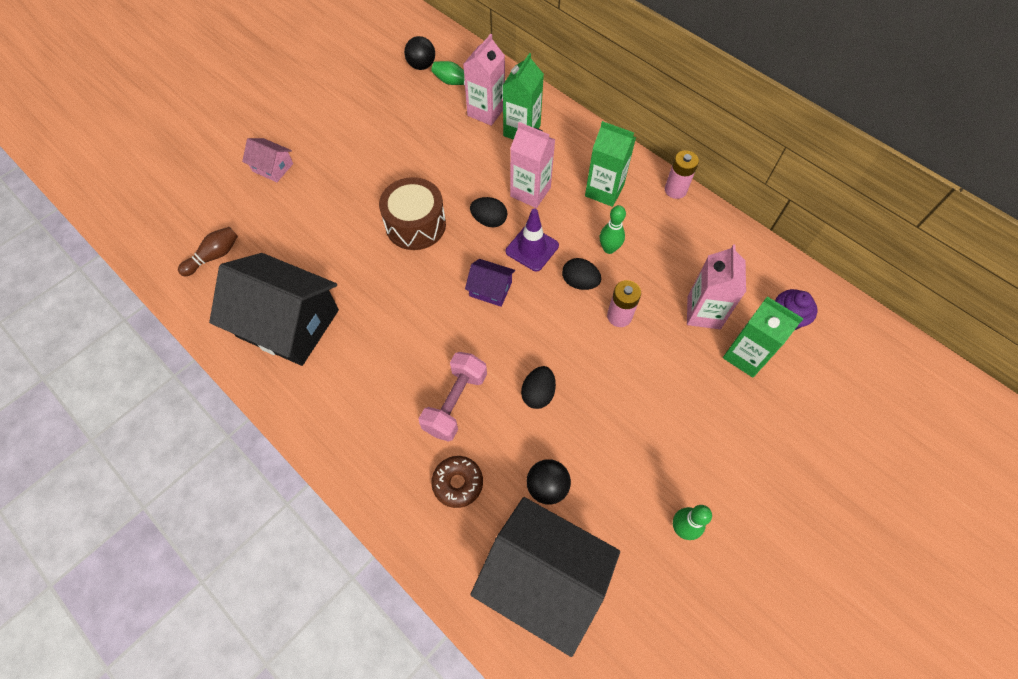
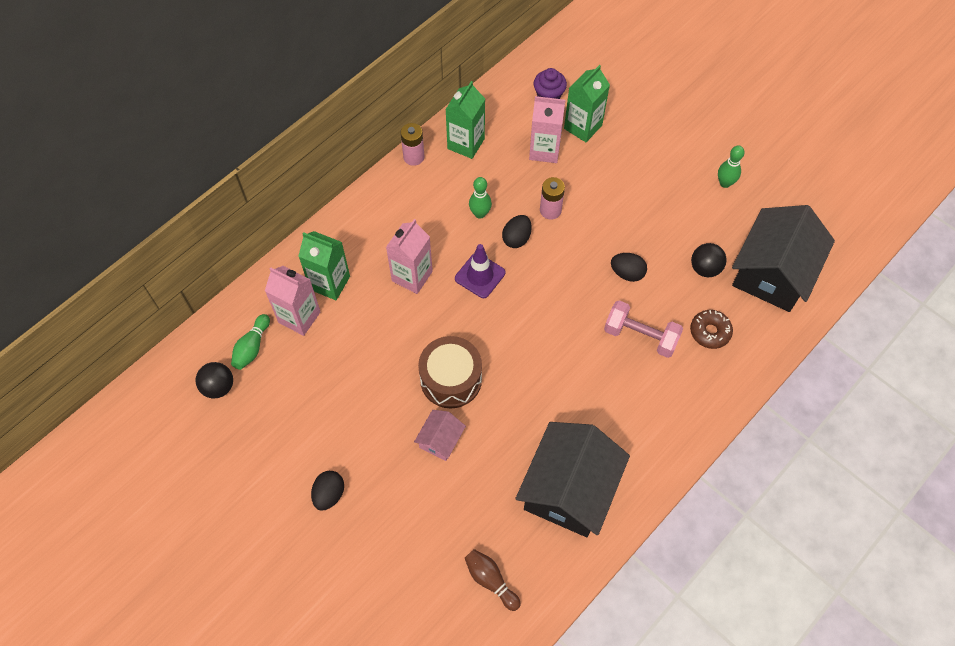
camera: 90 degrees left, 0 degrees up
(272, 167) = (367, 537): pink house -> pink house (440, 440)
(489, 220) = (446, 312): black egg -> black egg (329, 494)
(490, 289) = (525, 310): purple house -> none
(604, 191) = (413, 213): green carton -> green carton (466, 144)

